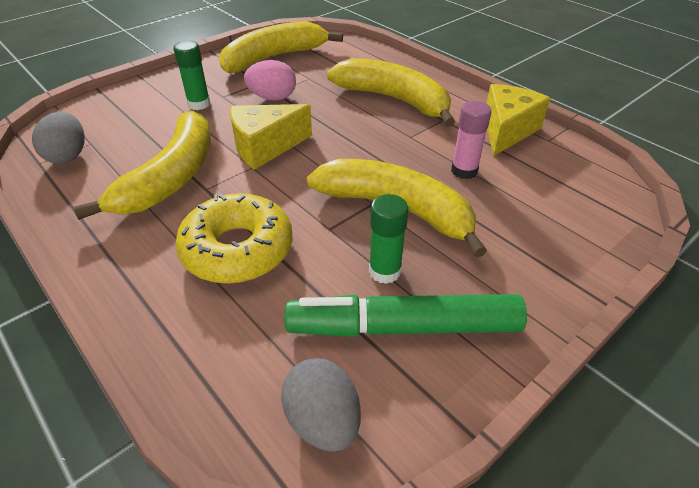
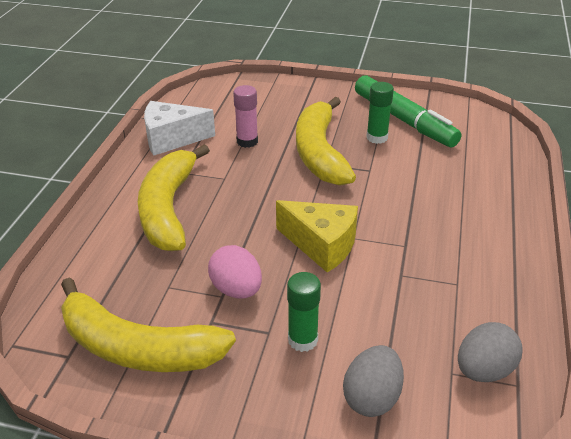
camera: 125 degrees left, 5 degrees down
(171, 177) = (418, 273): yellow banana -> none
(237, 249) = (433, 195): yellow donut -> none
(323, 421) = (476, 121): grey egg -> grey egg (372, 397)
(506, 131) = (172, 139): yellow cheese -> white cheese

